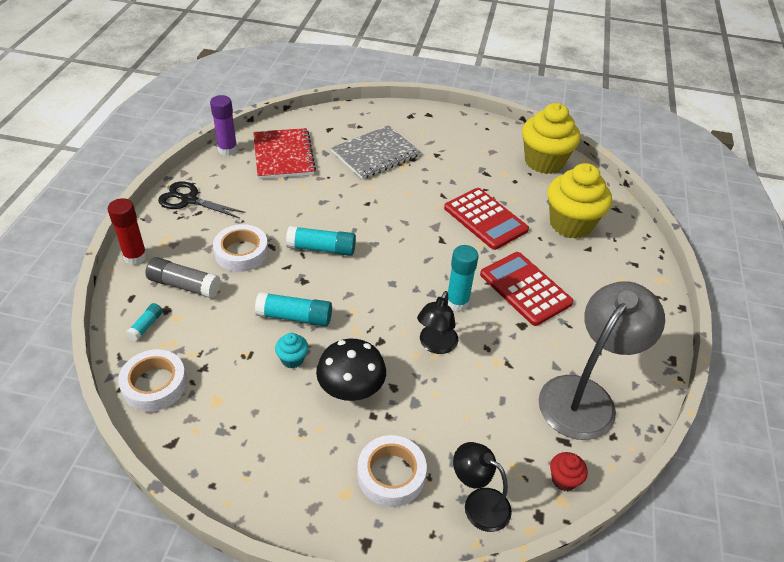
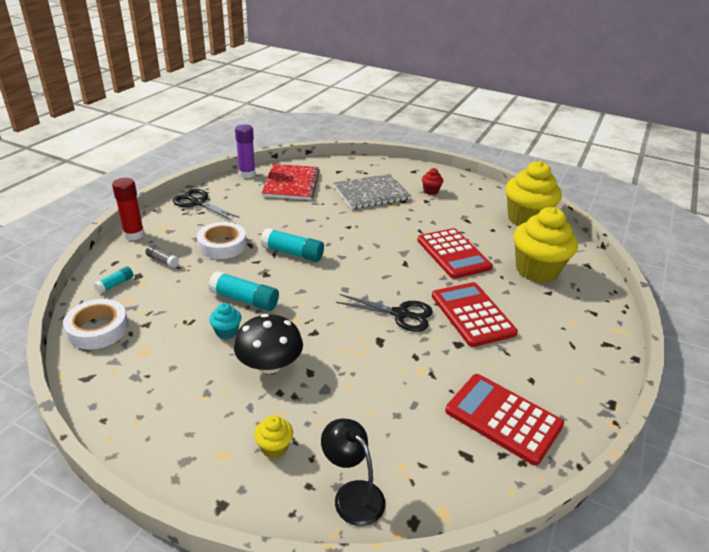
camera: 15 degrees right, 10 degrees down
(184, 285) = (162, 261): grey glue stick -> grey glue stick, size x0.56
(391, 474) = (274, 447): white tape -> yellow cupcake
(435, 345) = (365, 345): black lamp -> none
(457, 302) = (400, 314): turquoise glue stick -> black scissors
(564, 479) = (453, 492): red cupcake -> red cupcake (430, 191)
(585, 396) = (503, 418): grey lamp -> red calculator

